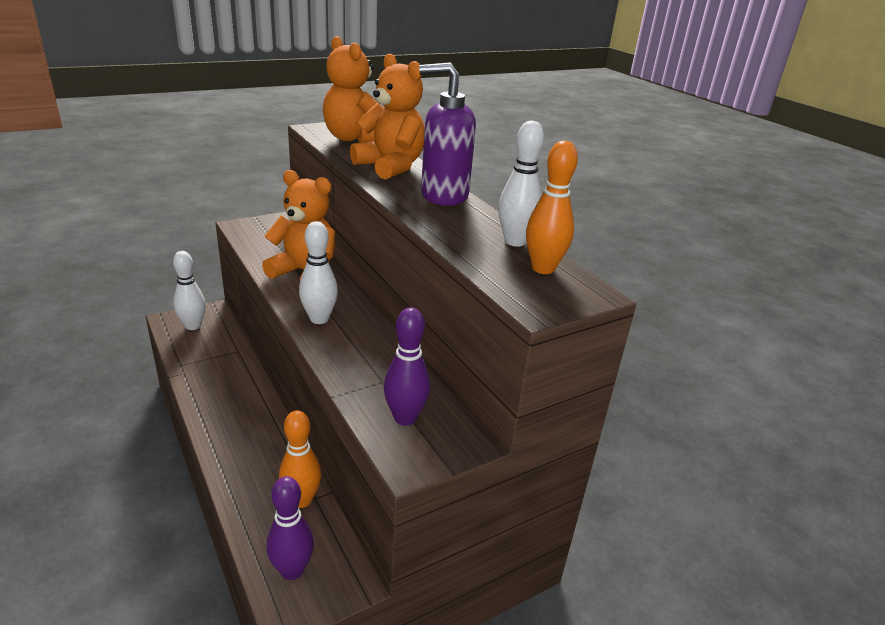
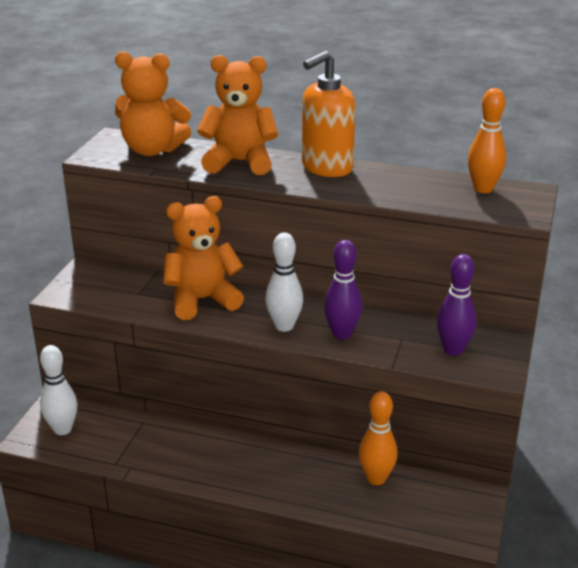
camera: 40 degrees left, 0 degrees up
(292, 570) = (439, 516): purple bowling pin -> purple bowling pin (342, 334)
(443, 196) = (326, 168): purple soap dispenser -> orange soap dispenser
(515, 241) = (435, 179): white bowling pin -> none

